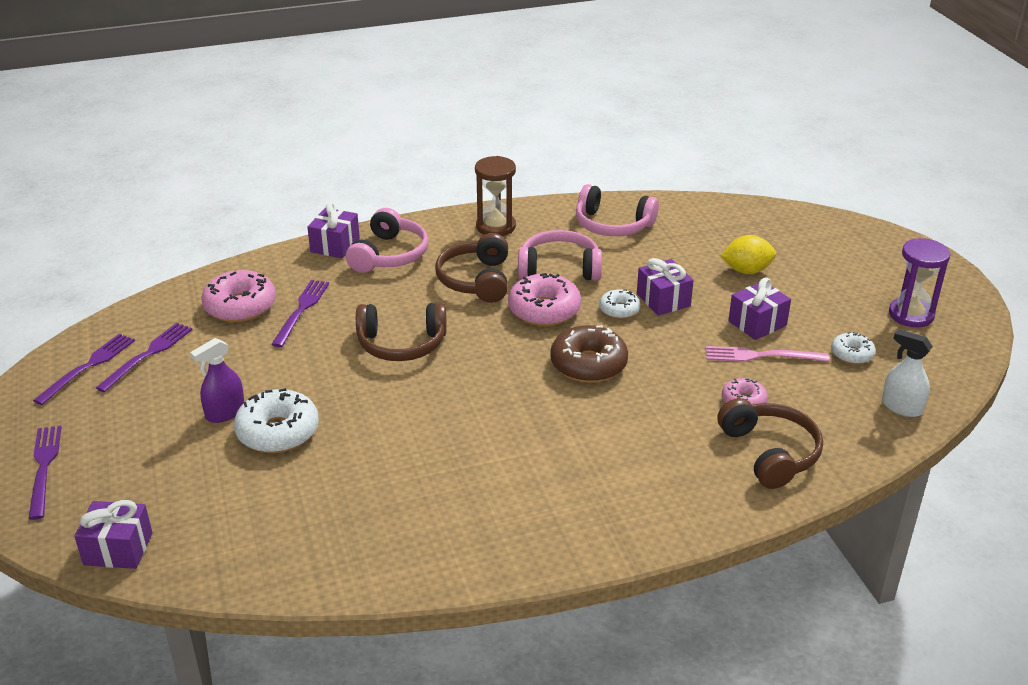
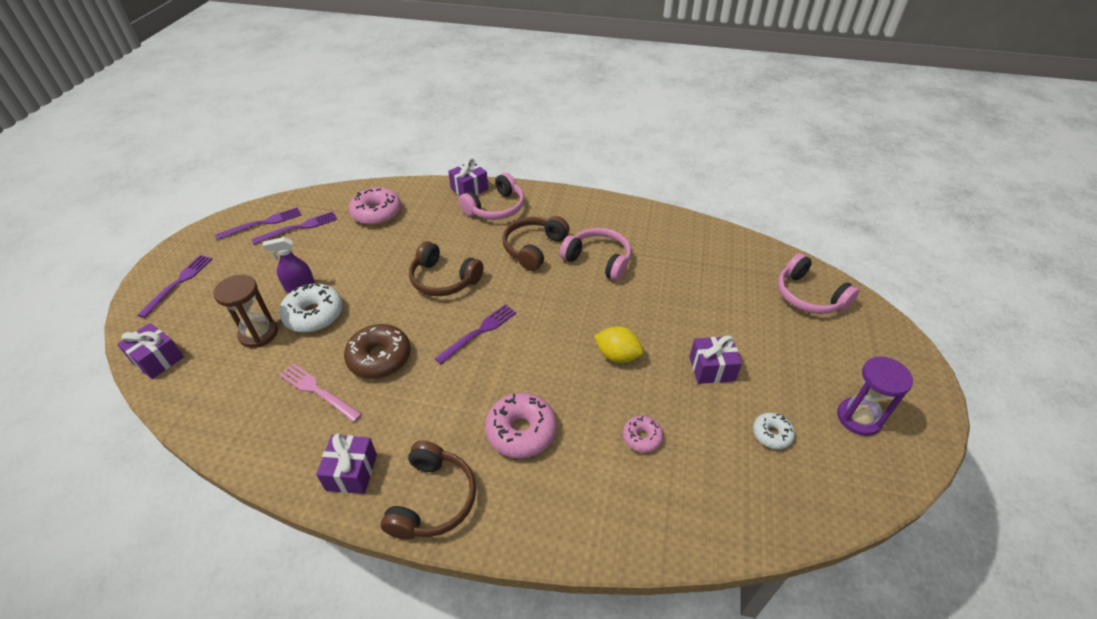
camera: 30 degrees right, 10 degrees up
(301, 310) = (408, 229): purple fork -> purple fork (479, 332)
(495, 226) = (583, 210): brown hourglass -> brown hourglass (258, 334)
(544, 310) = (559, 290): pink donut -> pink donut (521, 431)
(588, 364) = (551, 350): brown donut -> brown donut (379, 358)
(612, 225) = (667, 238): pink headphones -> pink headphones (809, 296)
(619, 310) = (613, 312): white donut -> none
(663, 300) = (653, 317): purple gift -> purple gift (351, 472)
(746, 271) = (741, 316): yellow lemon -> yellow lemon (617, 356)
(761, 356) = (691, 401): pink fork -> pink fork (318, 391)
(770, 453) = (623, 499): brown headphones -> brown headphones (432, 499)
(901, 407) = (777, 510): white spray bottle -> none

